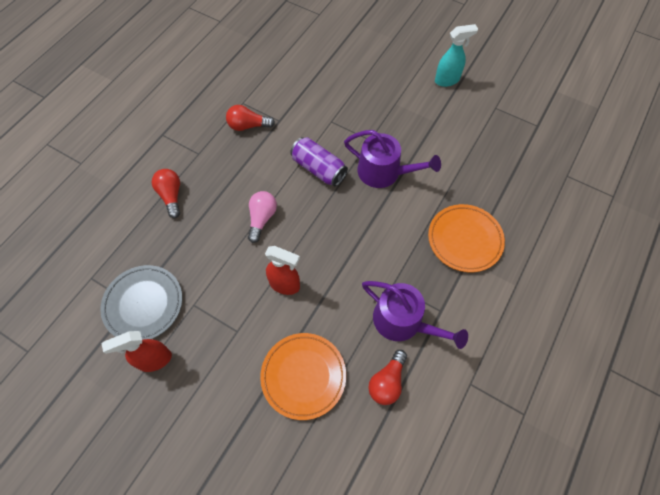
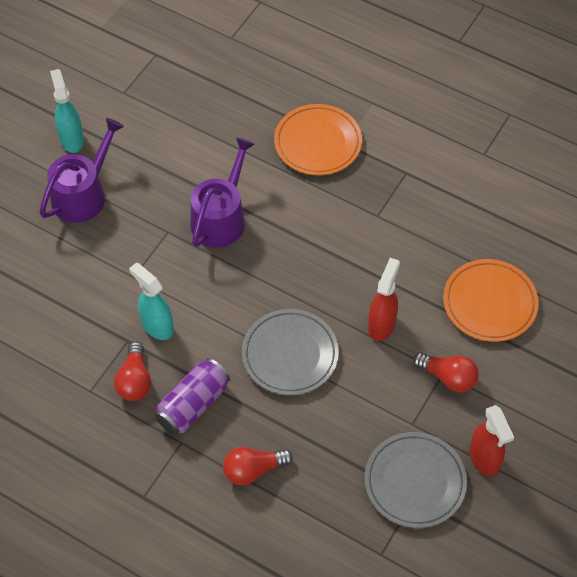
camera: 90 degrees left, 5 degrees down
(262, 219) = (290, 354): pink light bulb -> grey plate
(290, 136) = (157, 326): none -> turquoise spray bottle
(318, 169) = (213, 291): purple can -> purple can (193, 404)
(387, 382) = (488, 225): red light bulb -> red light bulb (448, 377)
(403, 321) = (421, 208): purple watering can -> purple watering can (83, 194)

